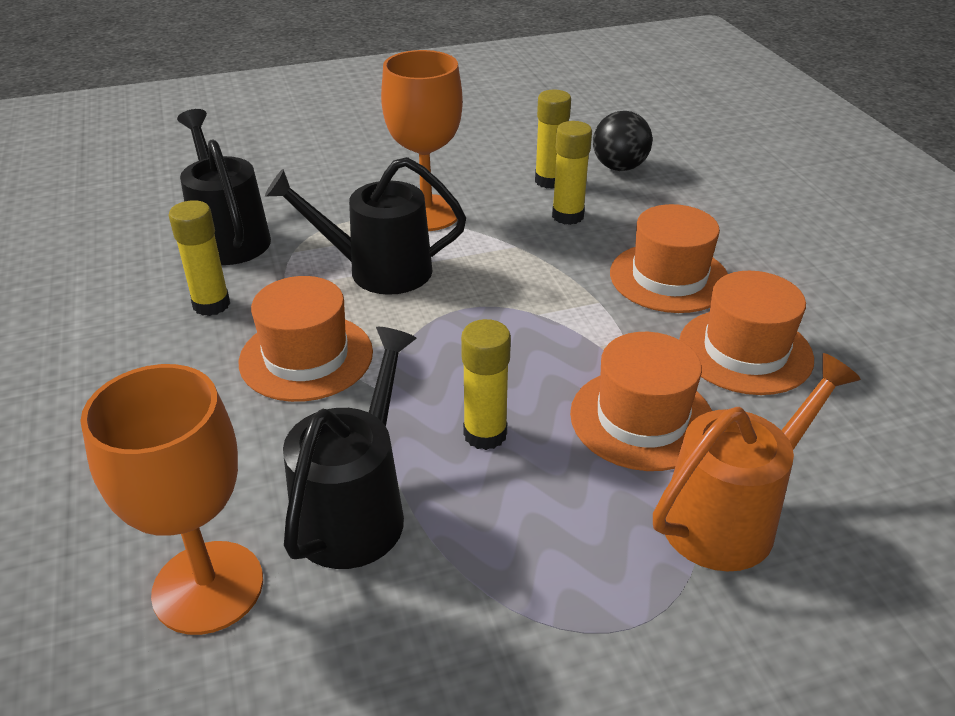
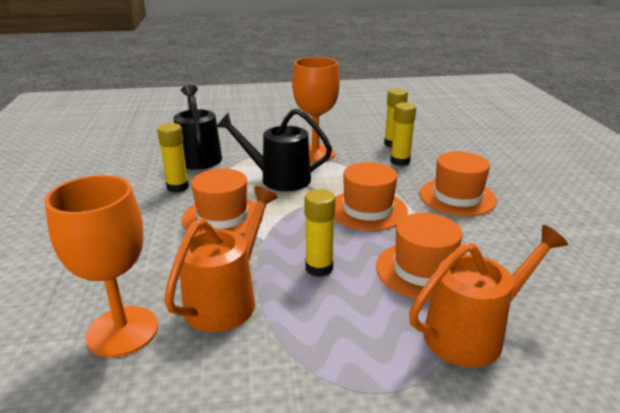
camera: 10 degrees right, 10 degrees down
(356, 508) = (227, 299): black watering can -> orange watering can
(619, 167) = (437, 140): black ball -> none
(745, 351) = (500, 240): orange hat -> orange hat (367, 210)

